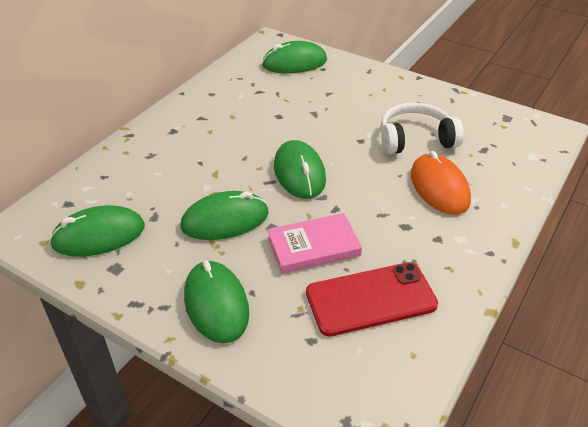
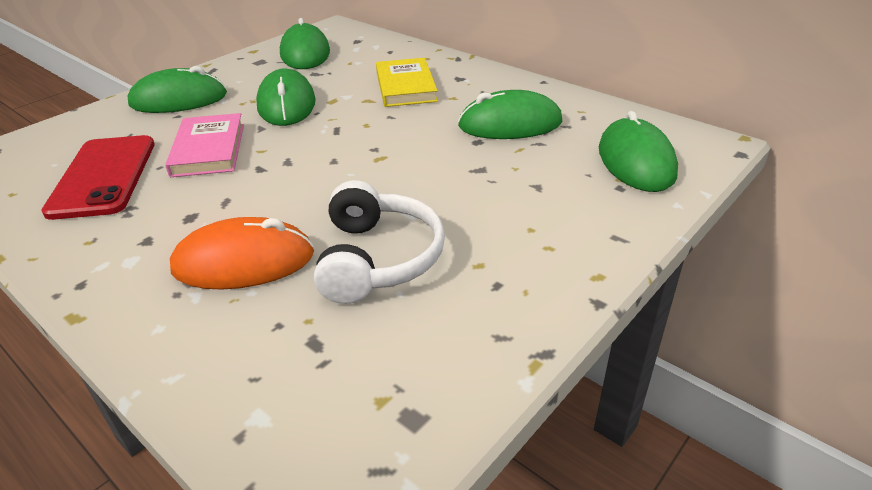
camera: 100 degrees right, 5 degrees down
(189, 156) = (405, 86): none -> yellow book
(299, 173) = (342, 148): green mouse -> green mouse (510, 124)

